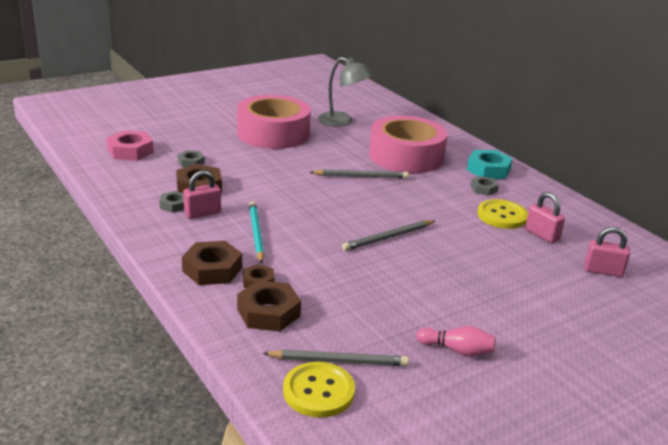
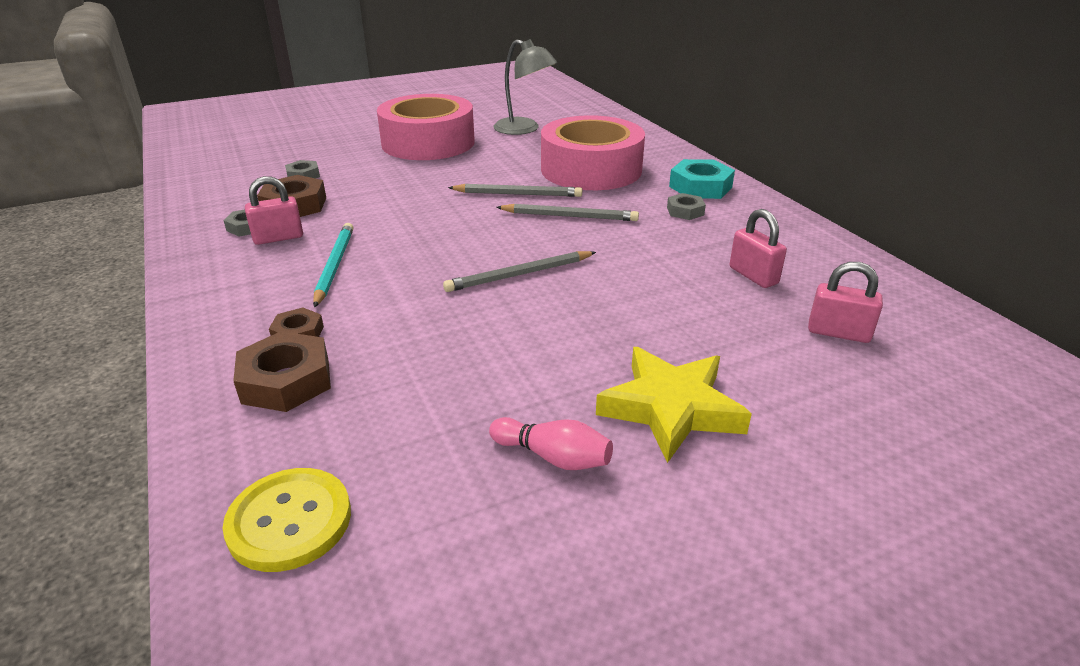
camera: 10 degrees right, 5 degrees up
(130, 151) = (236, 162): pink nut -> none
(212, 269) = (244, 314): brown nut -> none
(338, 361) = (350, 467): grey pencil -> grey pencil (569, 216)
(502, 216) = (700, 247): yellow button -> none
(516, 320) = (671, 408): none -> yellow star

